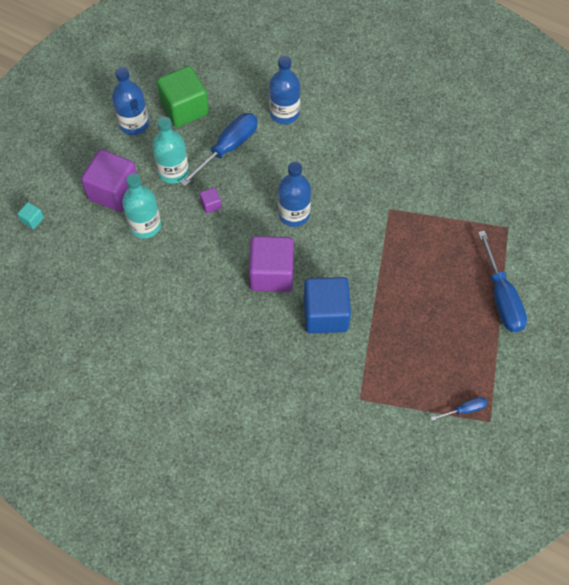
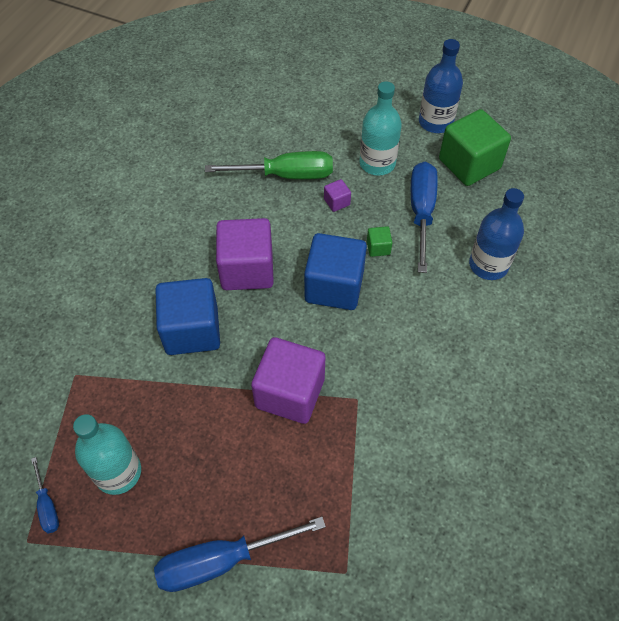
camera: 85 degrees right, 5 degrees down
(32, 220) = (299, 60): turquoise cube -> none
(113, 191) = (342, 116): purple cube -> purple cube (290, 393)
(145, 225) = (301, 147): turquoise bottle -> turquoise bottle (118, 472)
(176, 239) = (287, 175): none -> green screwdriver
(228, 147) = (421, 211): blue screwdriver -> blue screwdriver turned 120 degrees counterclockwise
(260, 181) = (378, 248): none -> green cube
(294, 214) = (334, 286): blue bottle -> blue cube

